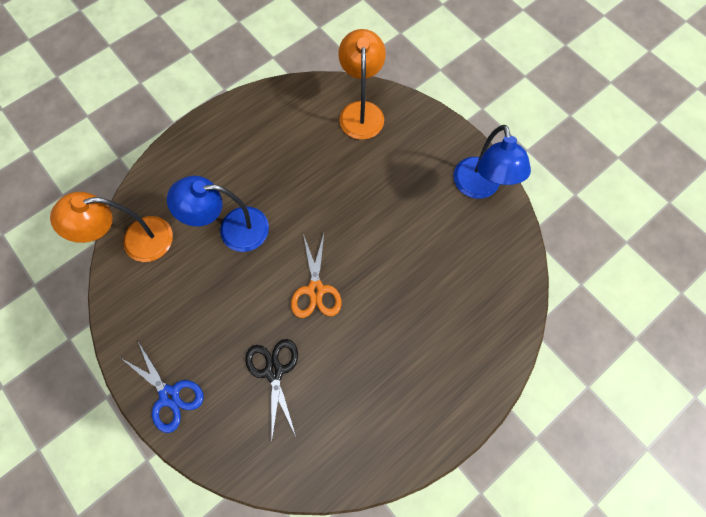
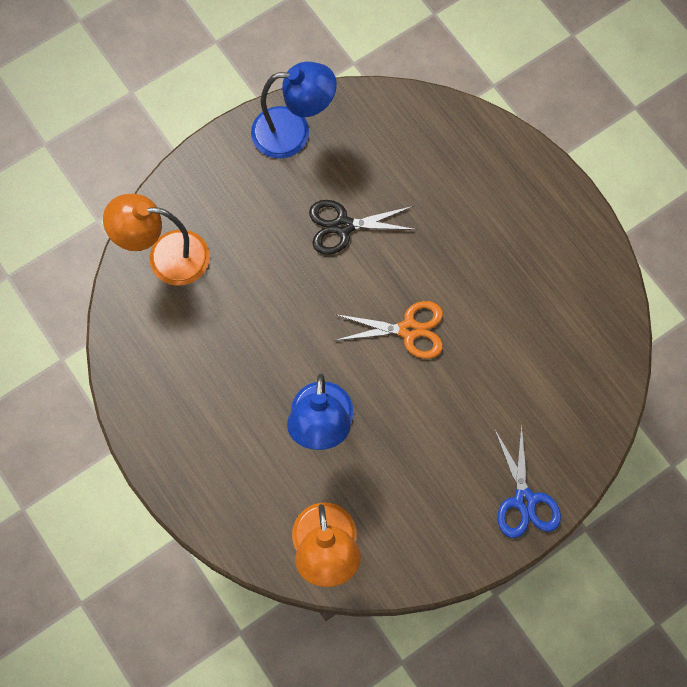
camera: 85 degrees left, 0 degrees up
(169, 395) = (524, 500): blue scissors -> blue scissors turned 120 degrees clockwise
(274, 371) = (502, 381): black scissors -> black scissors (343, 226)

